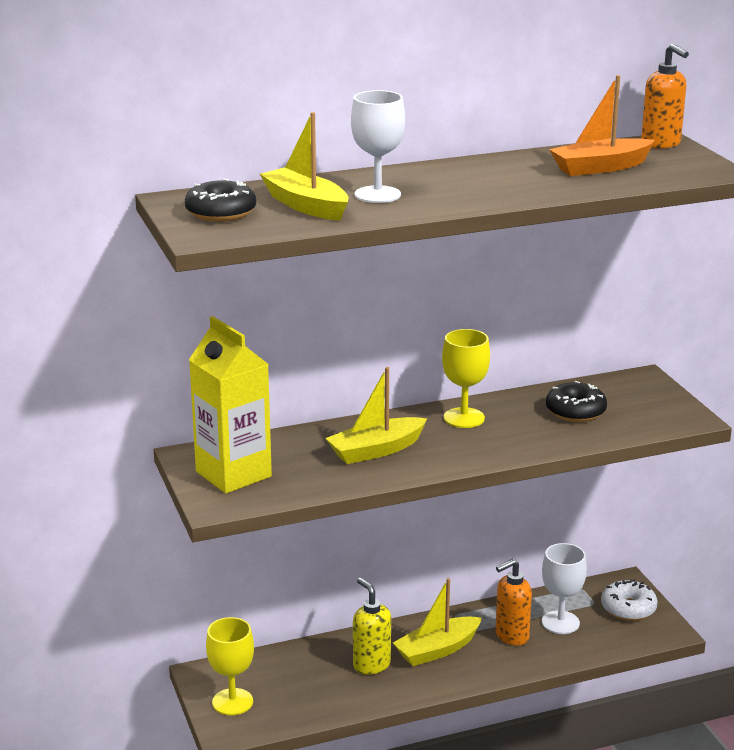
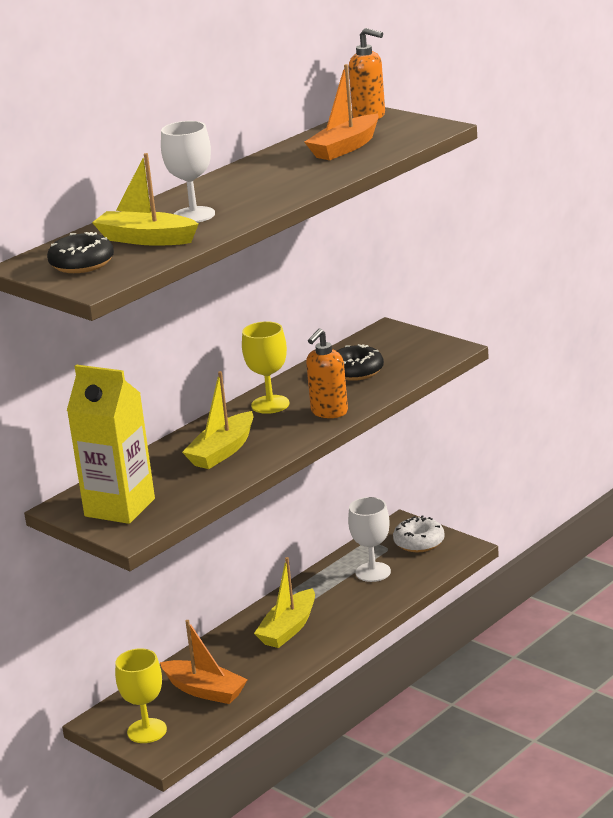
camera: 25 degrees left, 0 degrees up
(314, 682) = (205, 690): none -> orange boat
(371, 665) = (242, 660): yellow soap dispenser -> none
(511, 636) = (341, 596): orange soap dispenser -> orange soap dispenser (329, 412)

